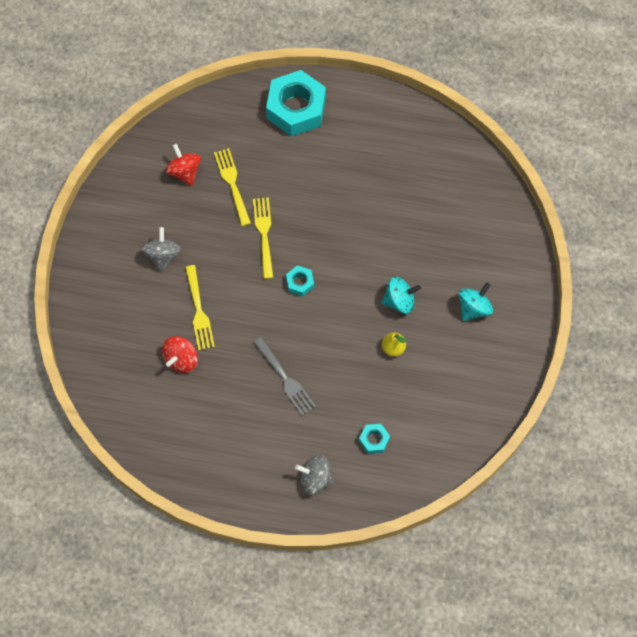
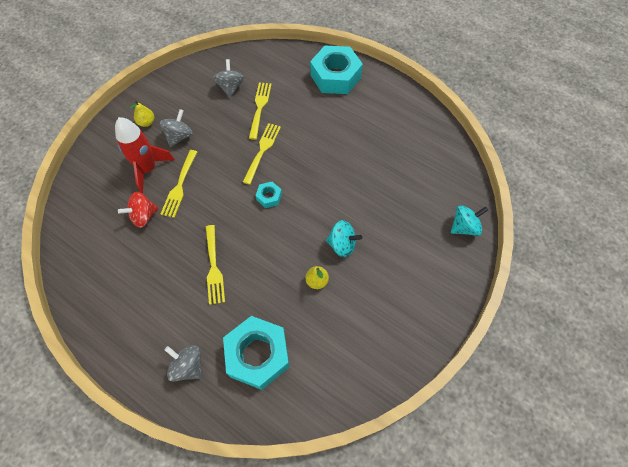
camera: 25 degrees right, 5 degrees down
(116, 255) = (146, 122): none -> yellow pear
(152, 307) = (148, 169): none -> red rocket
(184, 172) = (230, 87): red spinning top -> grey spinning top
(285, 379) = (214, 267): grey fork -> yellow fork
(374, 440) = (258, 355): turquoise nut -> turquoise nut, size x2.23
(474, 308) = (403, 277): turquoise spinning top -> turquoise spinning top (464, 227)

